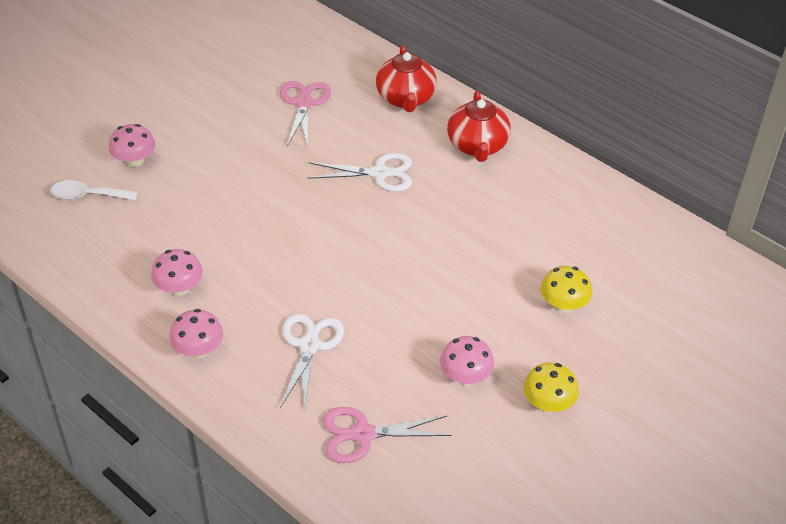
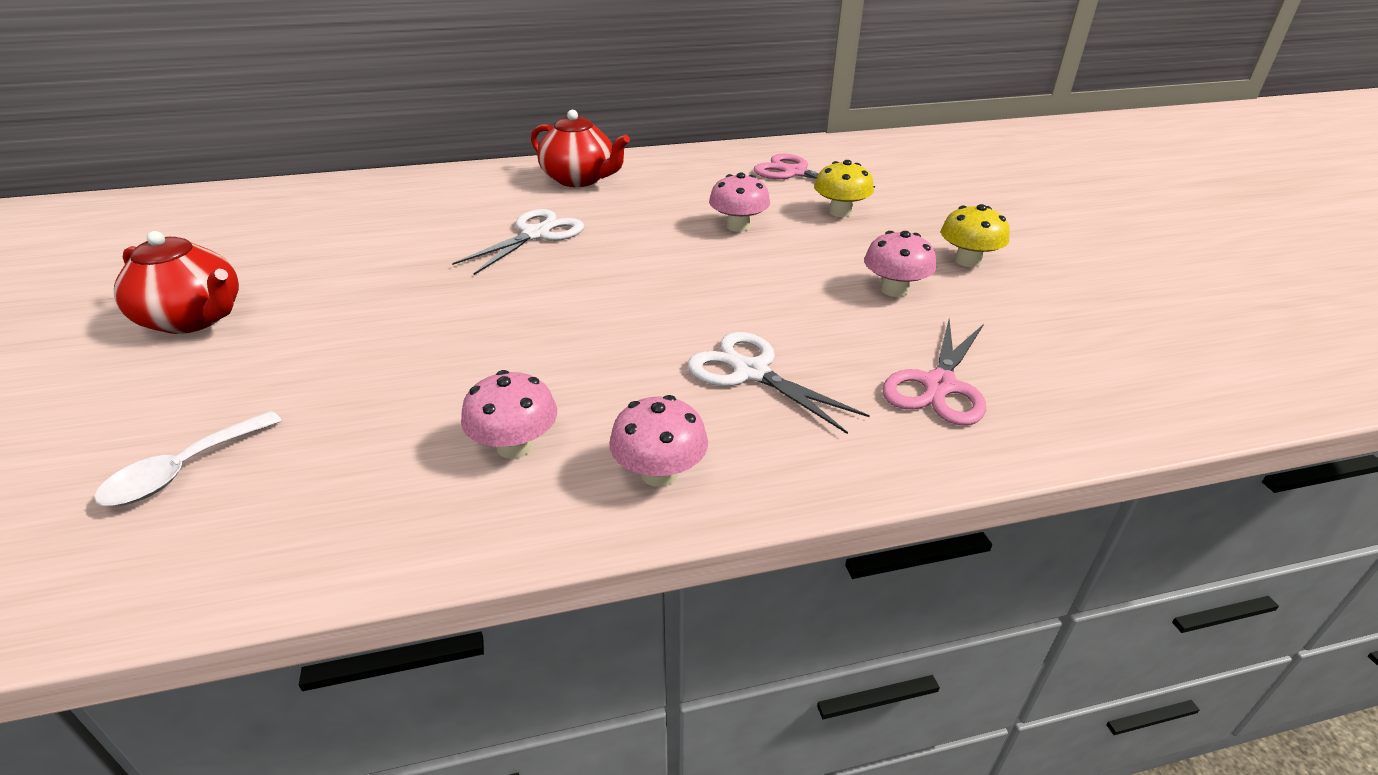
camera: 55 degrees left, 10 degrees down
(134, 160) = (202, 393): pink mushroom -> pink mushroom (738, 226)
(304, 103) = (353, 237): pink scissors -> pink scissors (794, 173)
(405, 98) = (455, 187): red teapot -> red teapot (194, 319)

